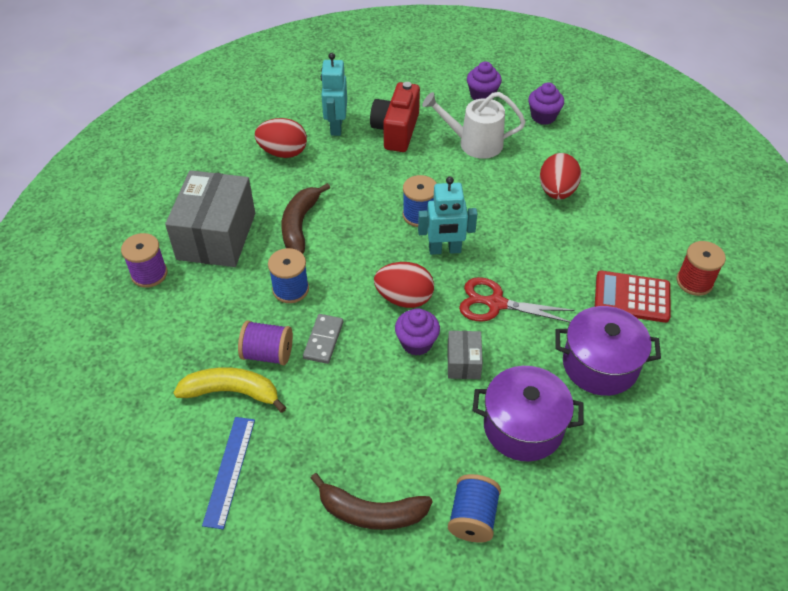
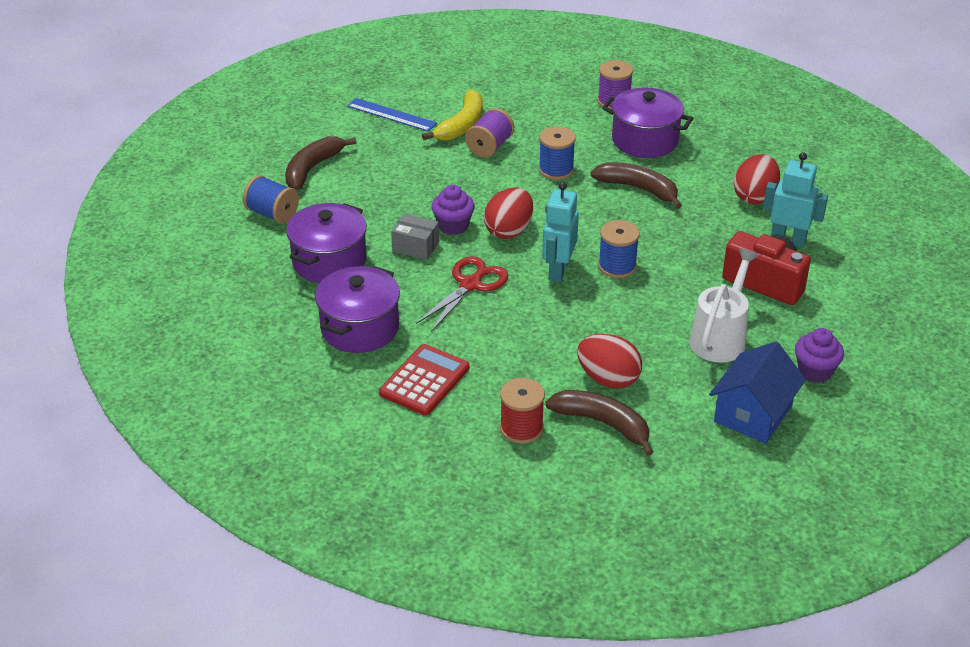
camera: 110 degrees right, 10 degrees down
(216, 236) = (645, 140): grey box -> purple pot
(323, 340) = (487, 177): grey domino -> none
(543, 116) = (753, 414): purple cupcake -> blue house
(603, 184) = (603, 423): none -> brown banana
(694, 282) = (417, 438): red spool -> red spool (521, 428)

